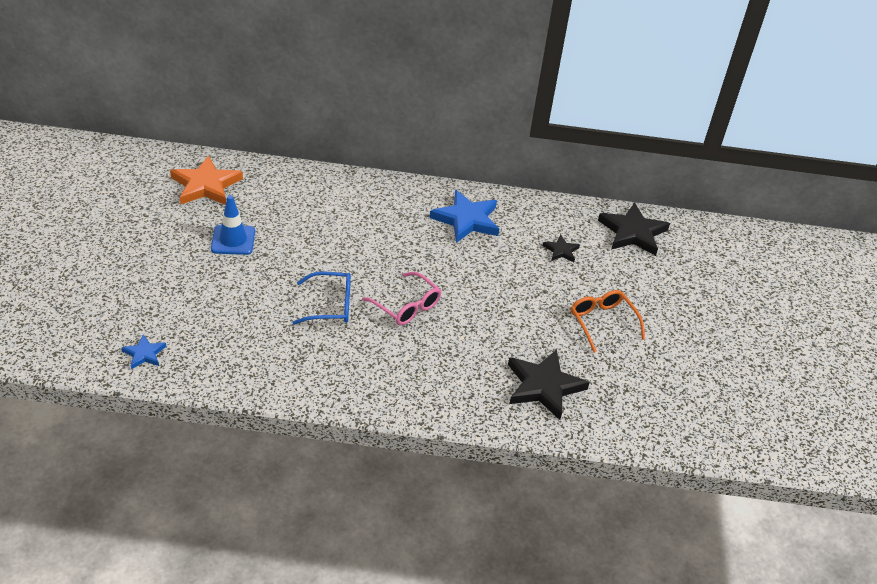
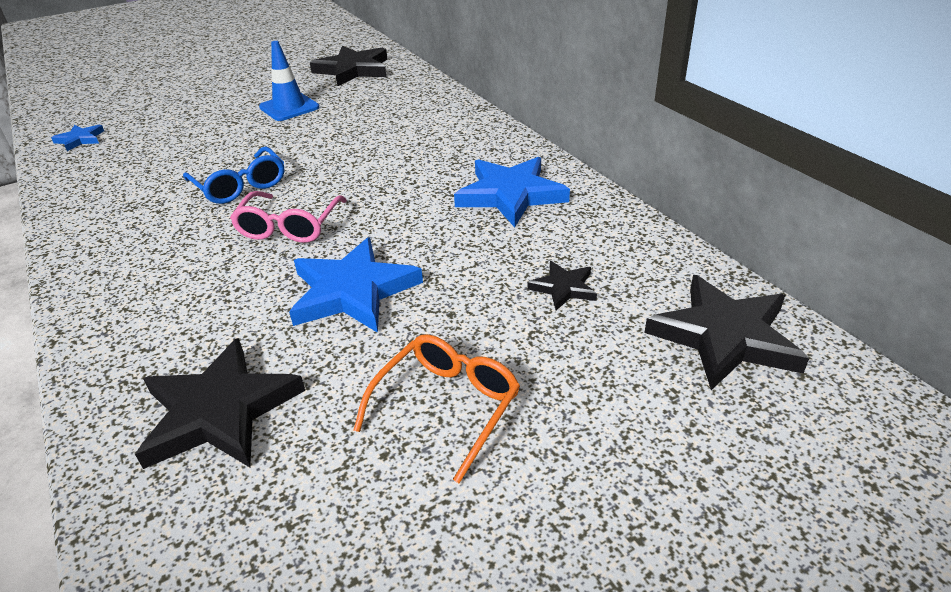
camera: 60 degrees right, 5 degrees down
(206, 185) = (353, 70): orange star -> black star
(495, 311) = (353, 291): none -> blue star

